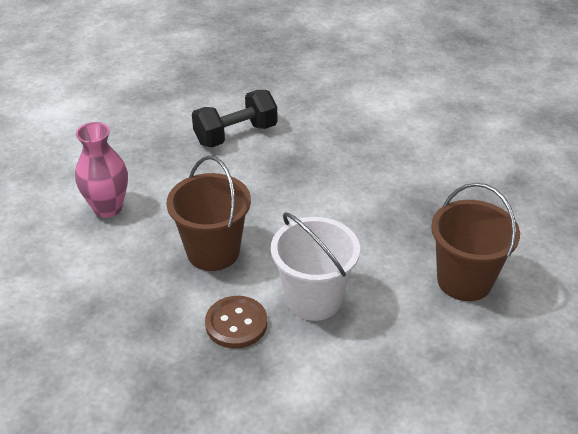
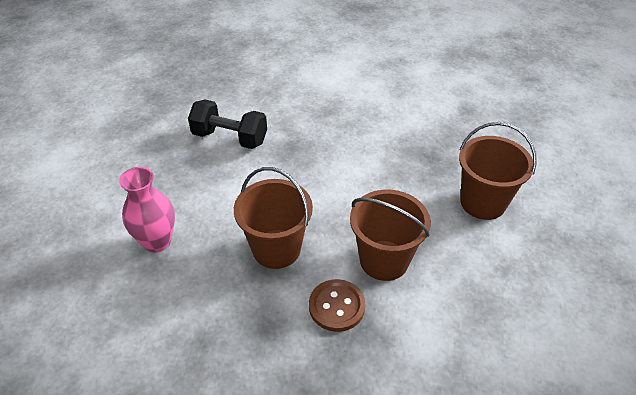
camera: 25 degrees left, 5 degrees up
(236, 135) = (230, 138): black dumbbell -> black dumbbell turned 75 degrees clockwise
(313, 299) = (384, 260): white bucket -> brown bucket

